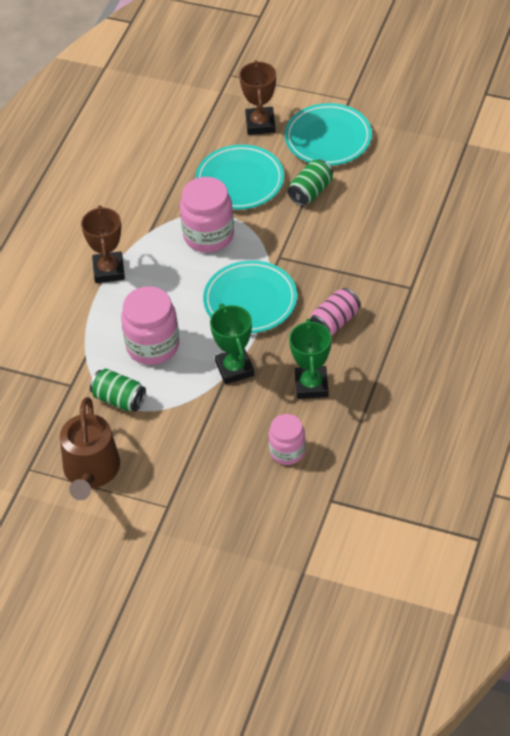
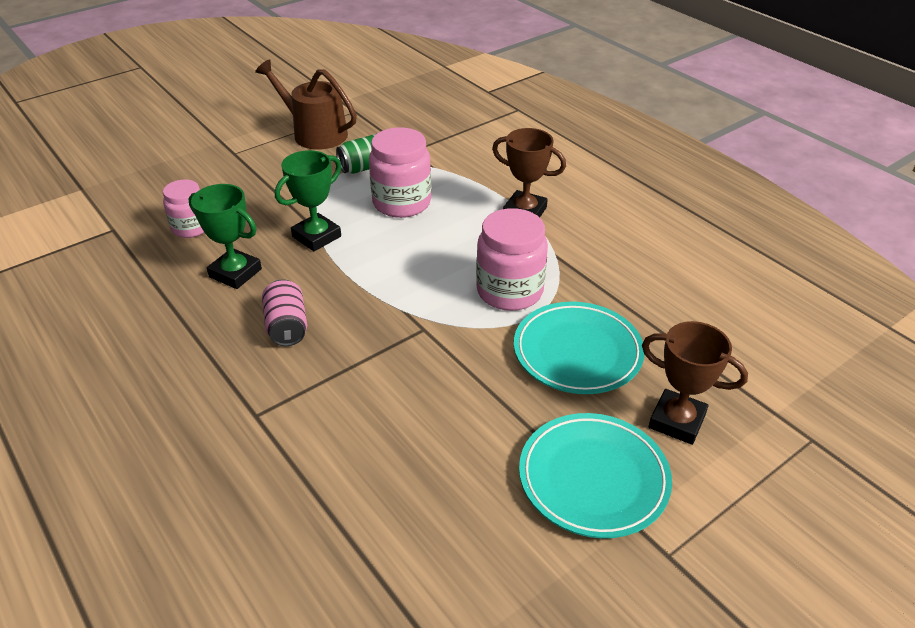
camera: 120 degrees right, 10 degrees down
(234, 369) = (316, 236): green trophy -> green trophy turned 60 degrees counterclockwise
(250, 301) = (386, 281): turquoise plate -> none
(310, 192) = (503, 407): green can -> none

